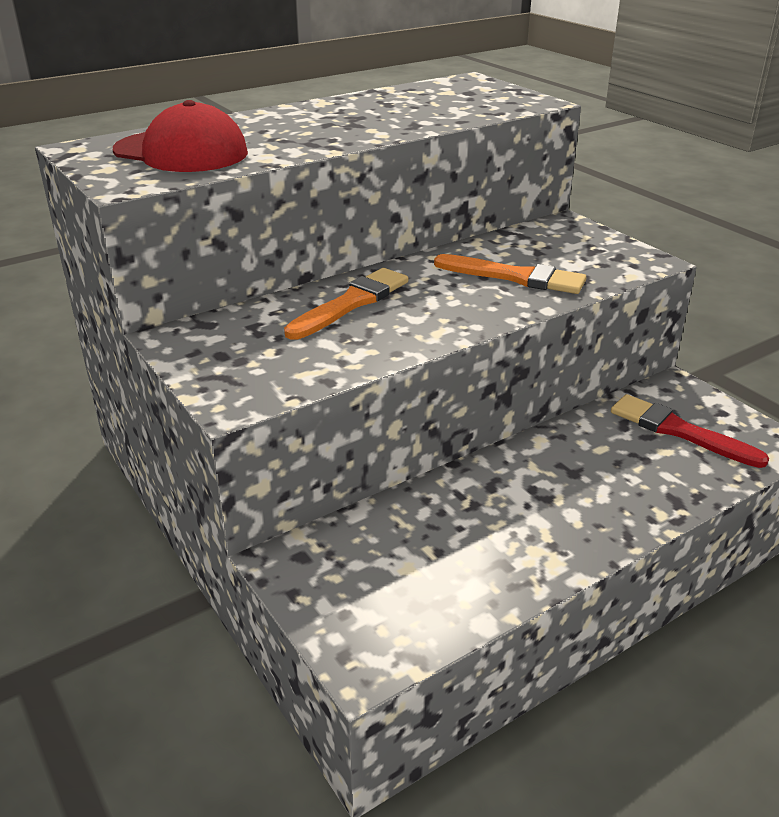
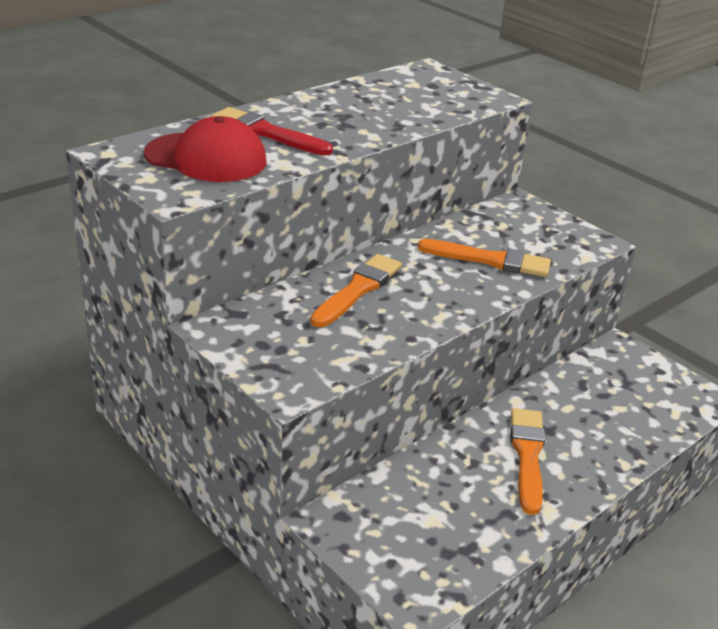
camera: 10 degrees left, 0 degrees up
(540, 499) = (527, 455): none -> orange brush
(679, 431) = (628, 389): red brush -> red brush (266, 133)

